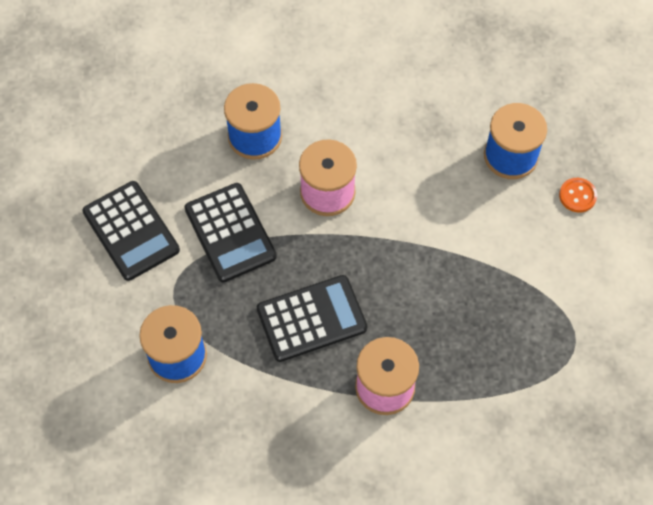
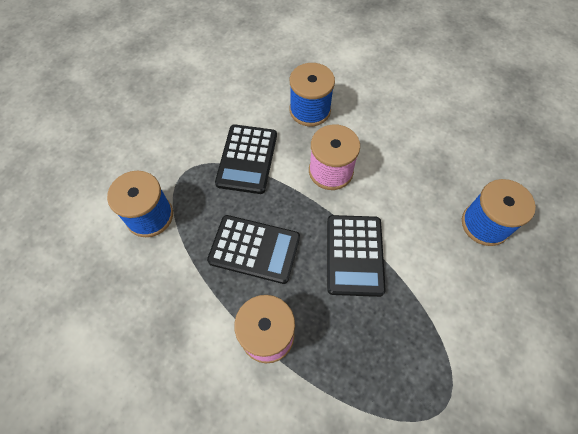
camera: 35 degrees right, 0 degrees up
(131, 231) = (189, 122): black calculator -> black calculator (354, 255)
(577, 196) = (523, 286): orange button -> none

